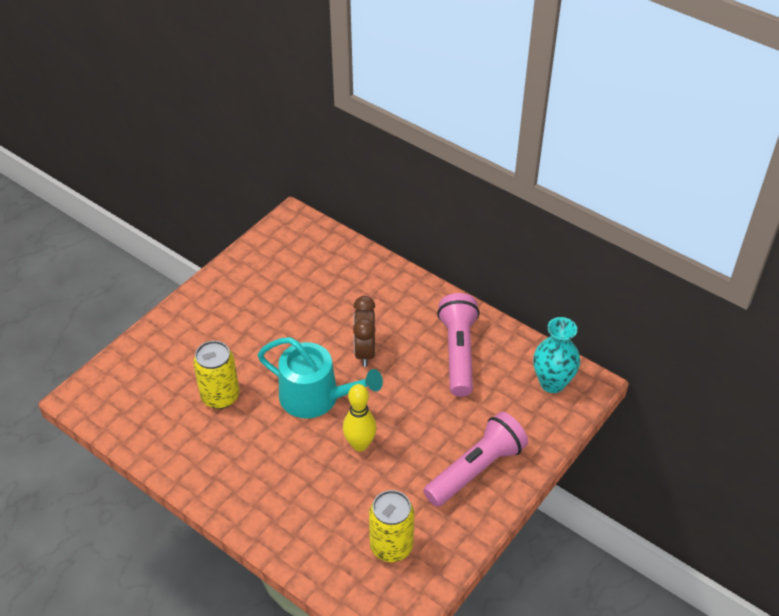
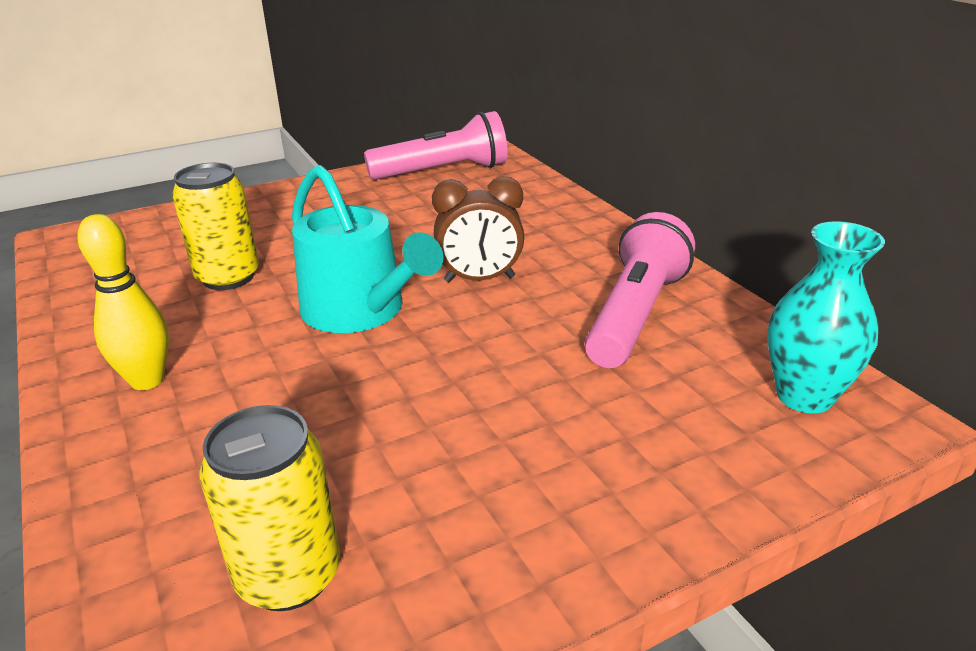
camera: 25 degrees right, 15 degrees down
(360, 444) = (375, 386): yellow bowling pin -> yellow bowling pin (147, 380)
(365, 352) = (479, 279): brown clock -> brown clock turned 120 degrees counterclockwise
(476, 469) = (569, 491): pink flashlight -> pink flashlight (443, 171)

